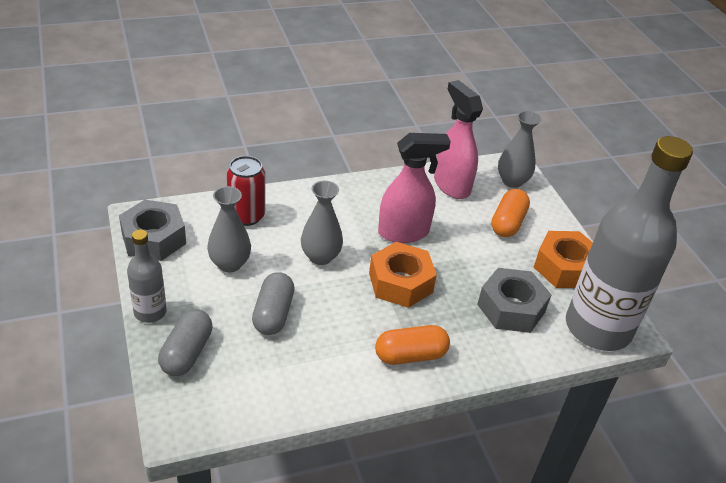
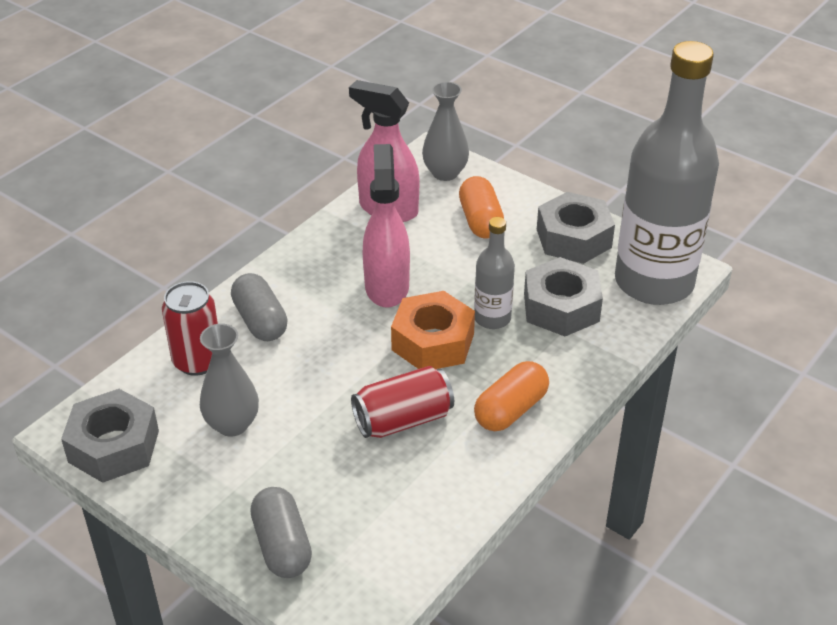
camera: 30 degrees left, 0 degrees up
(150, 312) = (196, 528): grey bottle -> grey bottle (492, 318)
(273, 314) = (334, 450): grey capsule -> grey capsule (260, 321)
(320, 257) = (324, 361): grey vase -> none
(333, 320) = (403, 420): none -> red can
(404, 232) = (386, 286): pink spray bottle -> pink spray bottle turned 45 degrees counterclockwise
(564, 267) = (573, 238): orange nut -> grey nut

